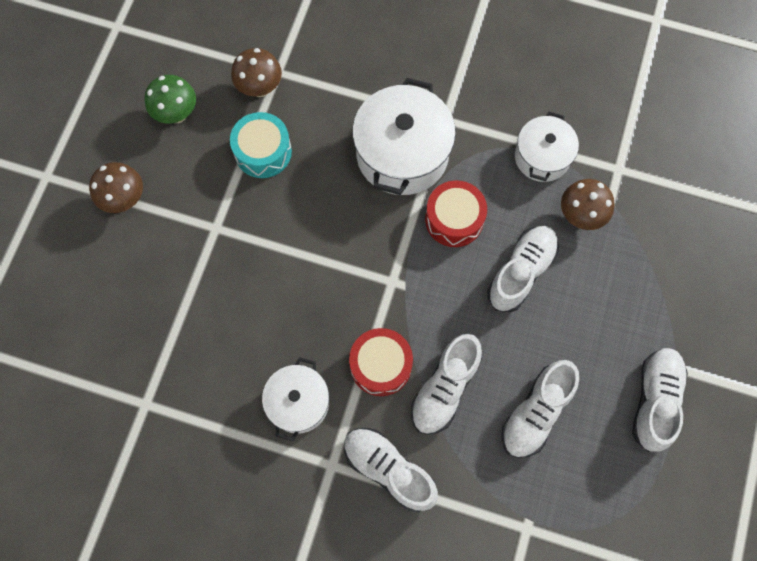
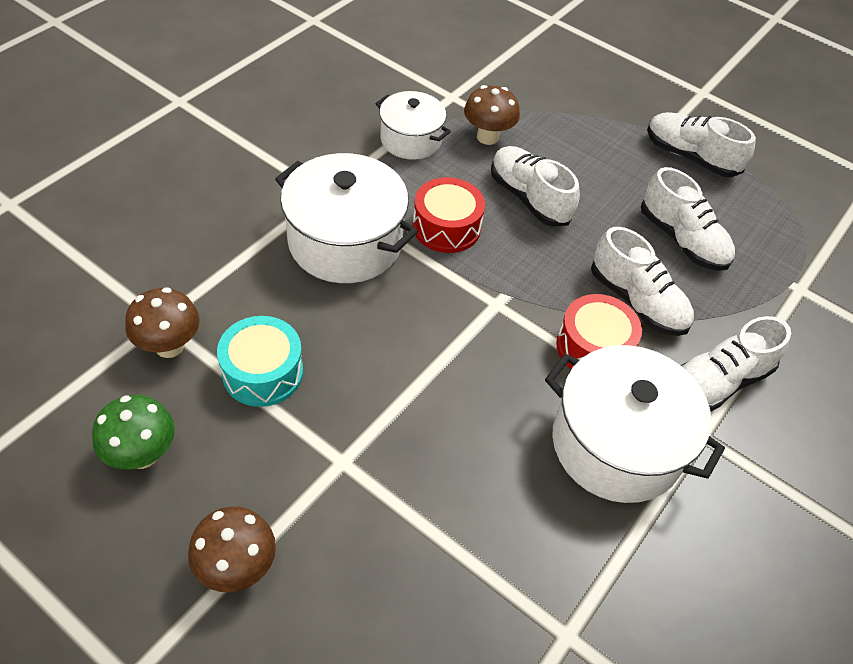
camera: 75 degrees left, 20 degrees down
(298, 402) = (616, 444): white pot -> white pot, size x1.65

